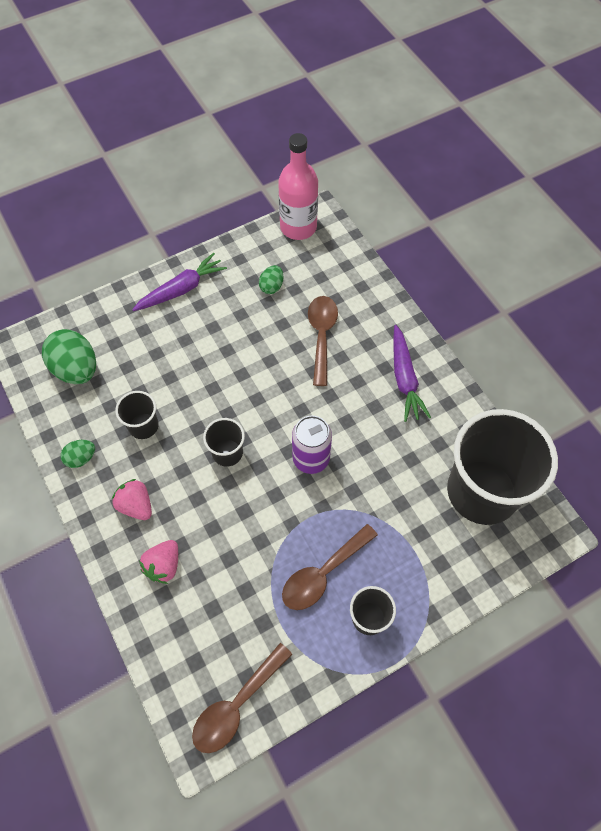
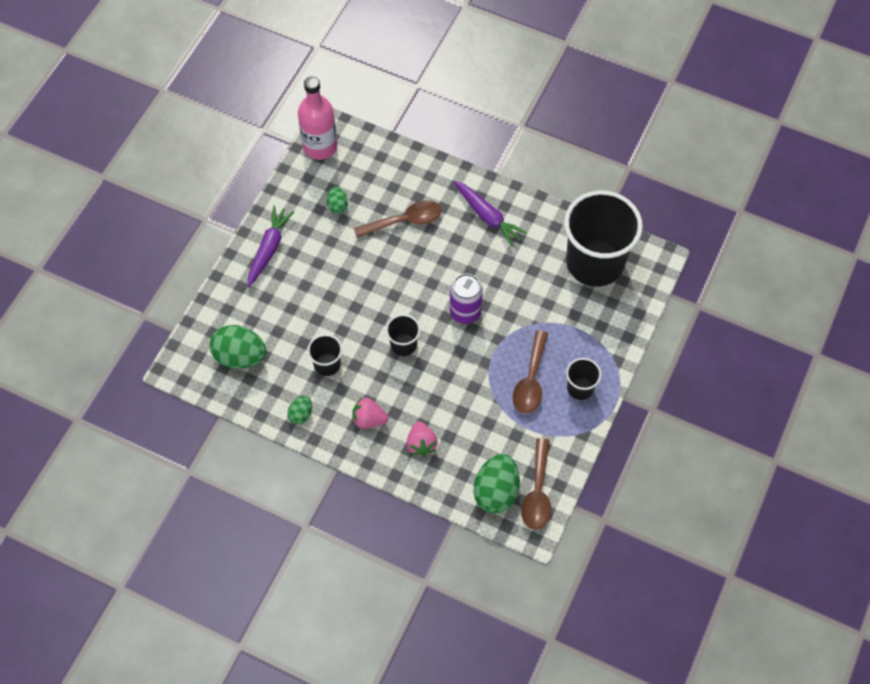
camera: 35 degrees left, 0 degrees up
(195, 672) = (496, 491): none -> green egg
(321, 336) = (404, 221): brown spoon -> brown spoon turned 105 degrees clockwise

